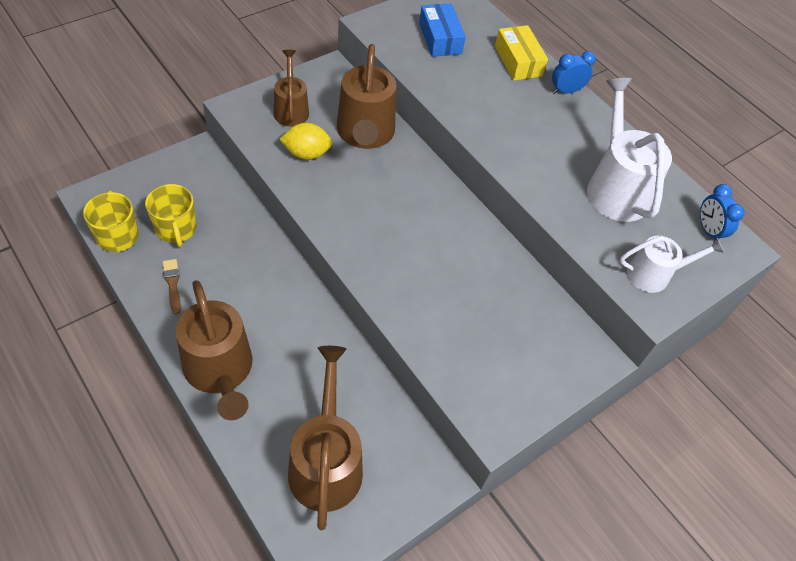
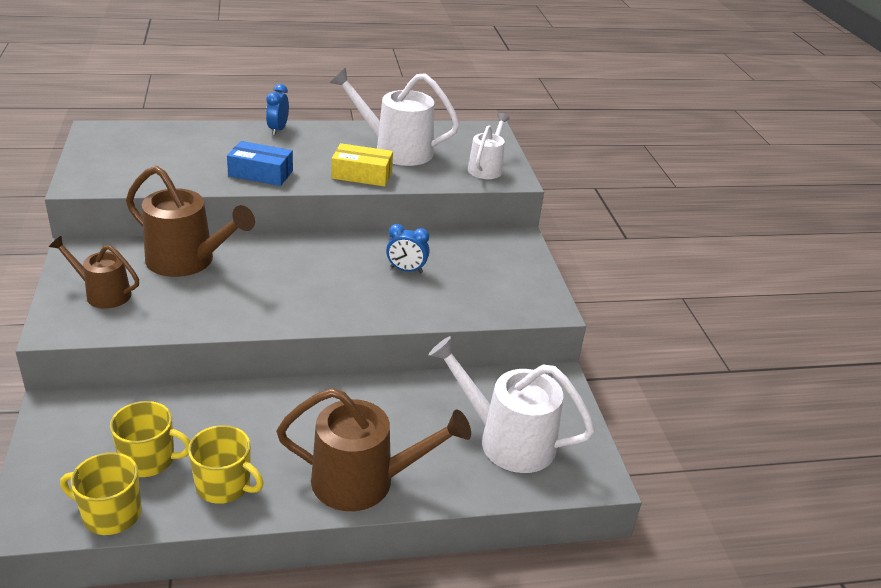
camera: 60 degrees left, 20 degrees down
(172, 284) = (224, 485): brown brush -> yellow mug
(307, 153) = (175, 304): yellow lemon -> none
(326, 463) = (507, 440): brown watering can -> white watering can
(440, 38) = (146, 158): blue box -> blue box (261, 173)
(518, 61) = (220, 135): yellow box -> yellow box (362, 175)
(708, 230) = (465, 134): blue clock -> blue clock (406, 270)

